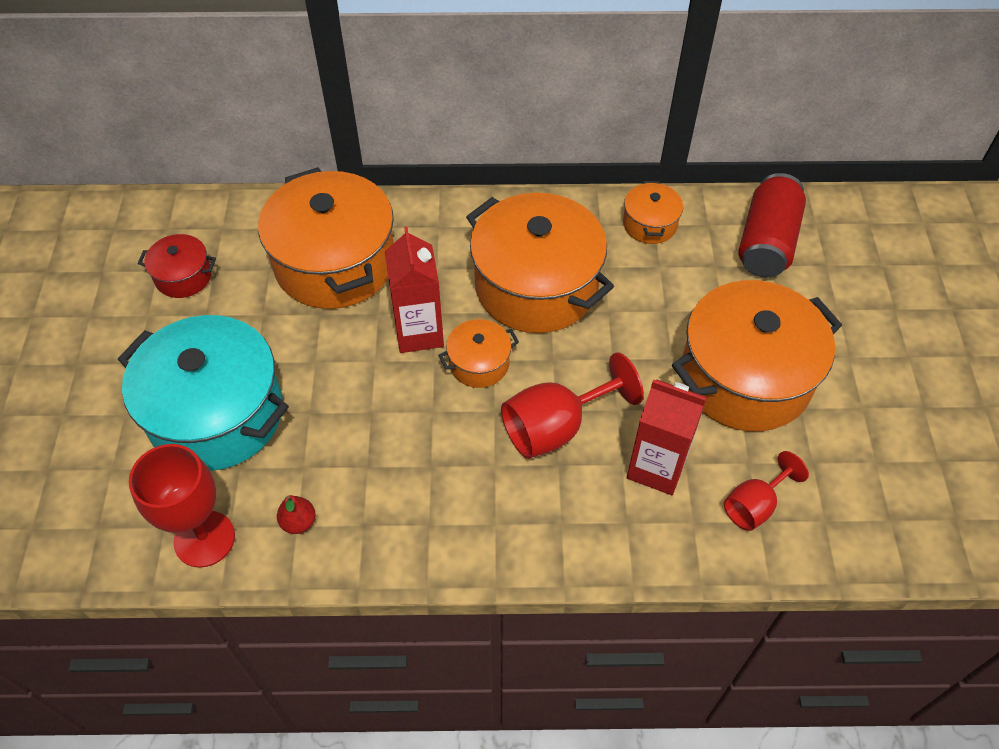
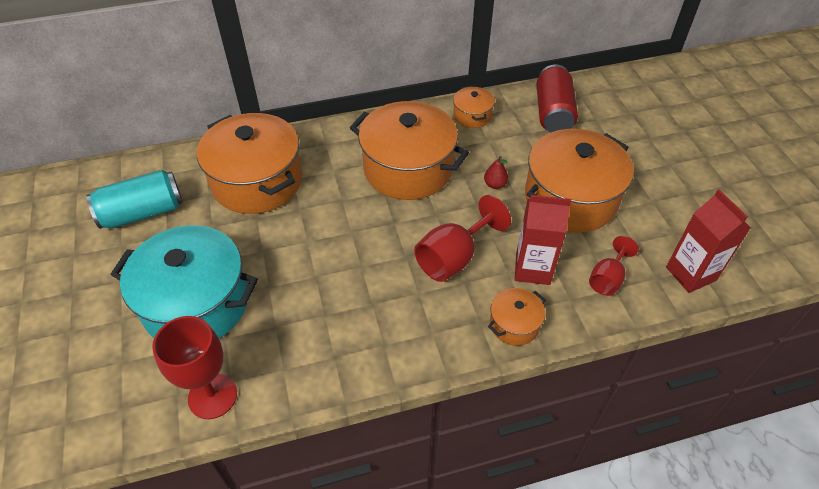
camera: 15 degrees left, 5 degrees down
(183, 276) = (142, 213): red pot -> turquoise can
(298, 522) = (284, 366): red pear -> red pear (494, 184)
(419, 332) = (334, 215): red carton -> red carton (690, 274)
(479, 363) = (384, 227): orange pot -> orange pot (514, 324)

